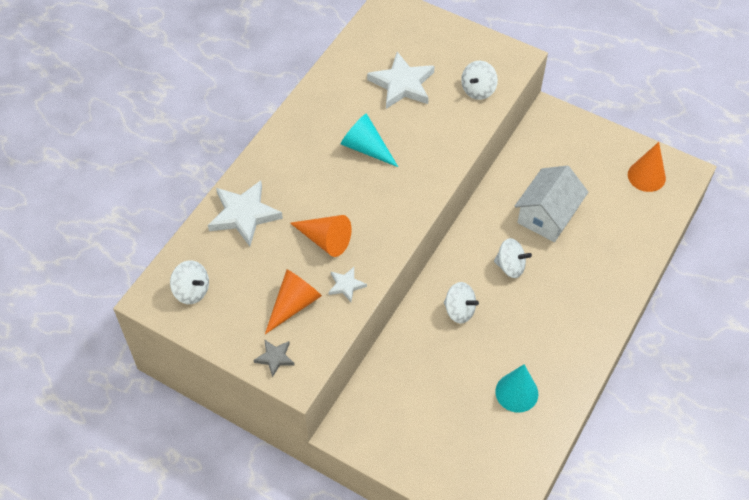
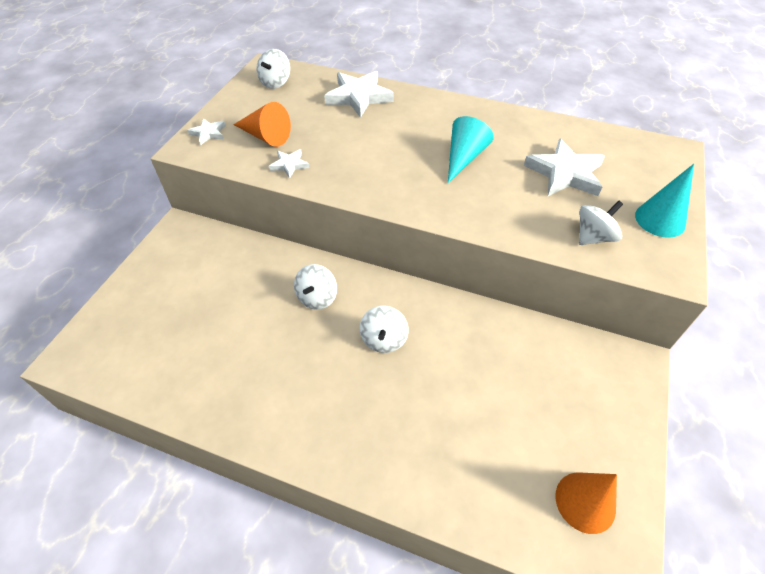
camera: 80 degrees right, 5 degrees down
(275, 358) = (208, 133): grey star -> white star
(325, 240) = (341, 145): orange cone -> none
(478, 90) = (593, 237): white spinning top -> white spinning top turned 120 degrees clockwise
(516, 392) = (215, 361): turquoise cone -> turquoise cone (660, 220)
(547, 215) = (469, 372): white house -> none

